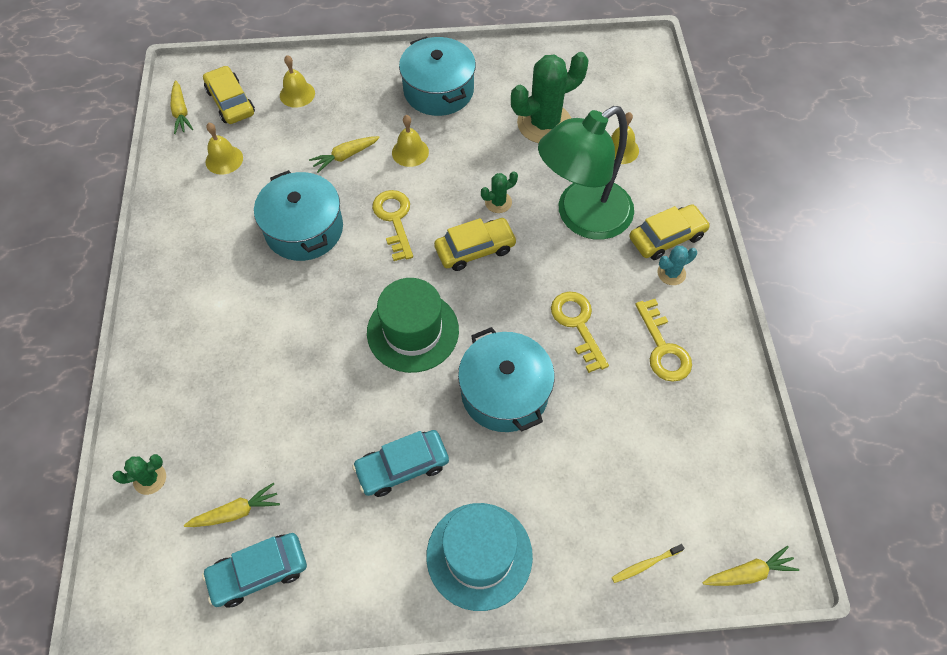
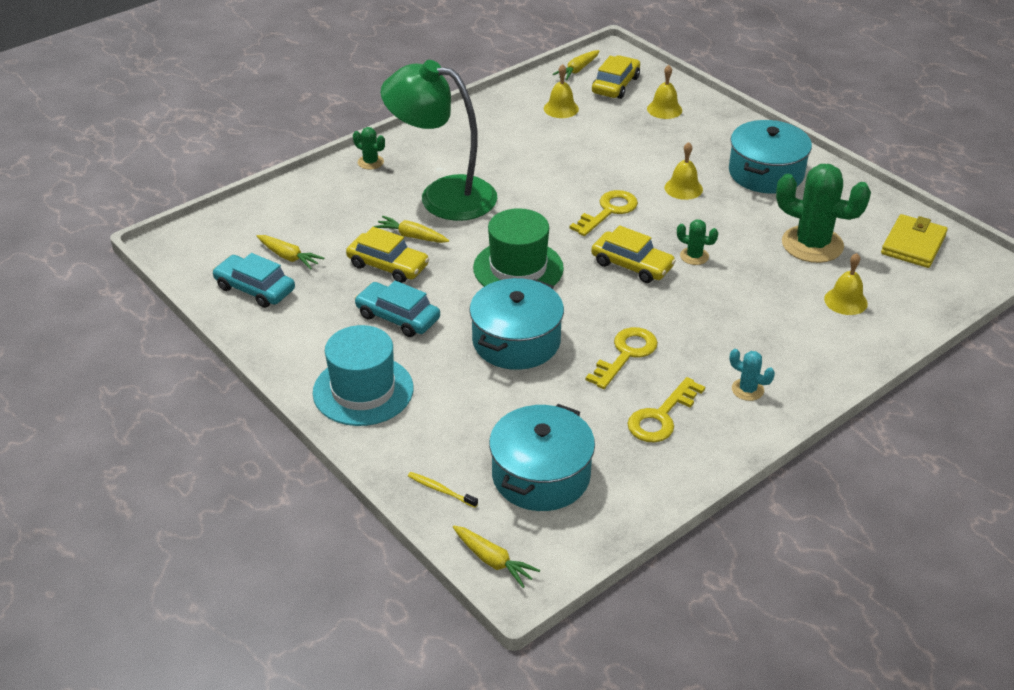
camera: 55 degrees right, 20 degrees down
(150, 479) = (278, 208): green cactus -> green cactus (370, 162)
(304, 229) = (546, 173): turquoise pot -> turquoise pot (541, 475)
(345, 156) = (636, 159): yellow carrot -> yellow carrot (411, 236)
(582, 217) = (739, 310): green lamp -> green lamp (443, 195)
(591, 70) = (913, 244): none -> yellow wallet
(667, 237) = (784, 371): yellow car -> yellow car (388, 265)

